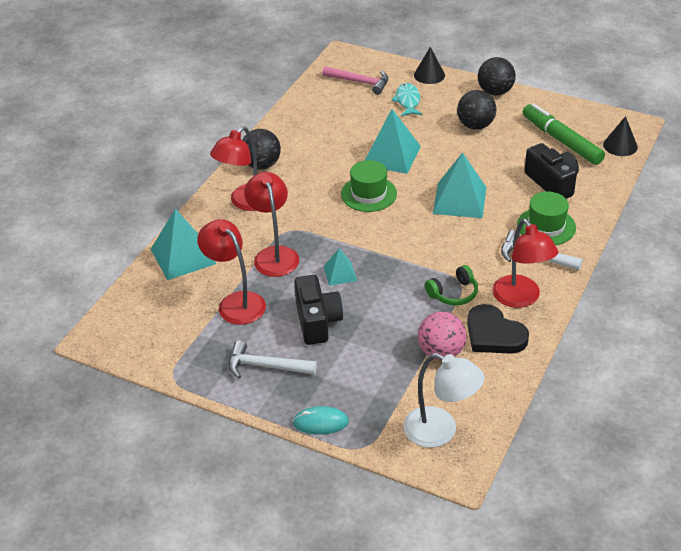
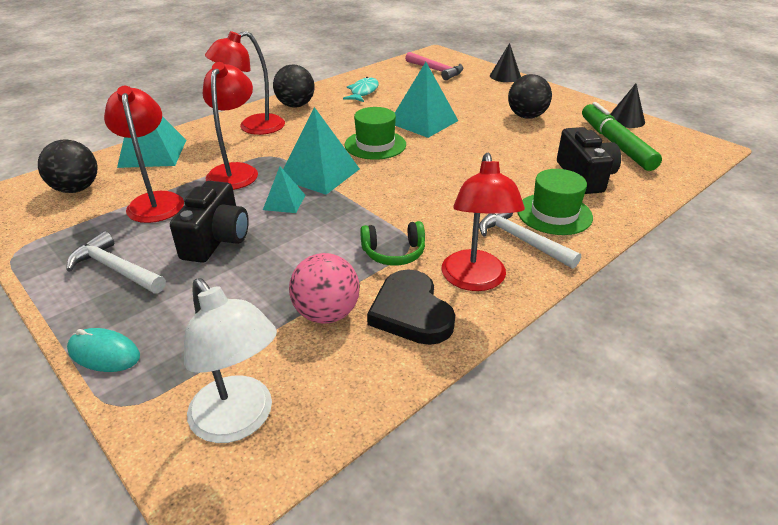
camera: 20 degrees right, 5 degrees down
(407, 101) = (470, 89): turquoise fish -> turquoise fish (363, 92)
(459, 200) = (467, 169): turquoise pyramid -> turquoise pyramid (319, 173)
(495, 92) = (563, 97): black ball -> black ball (76, 189)
(620, 145) = (686, 161): black cone -> black cone (626, 120)

